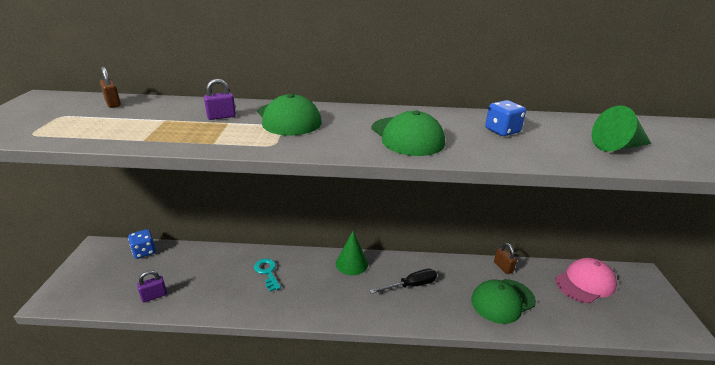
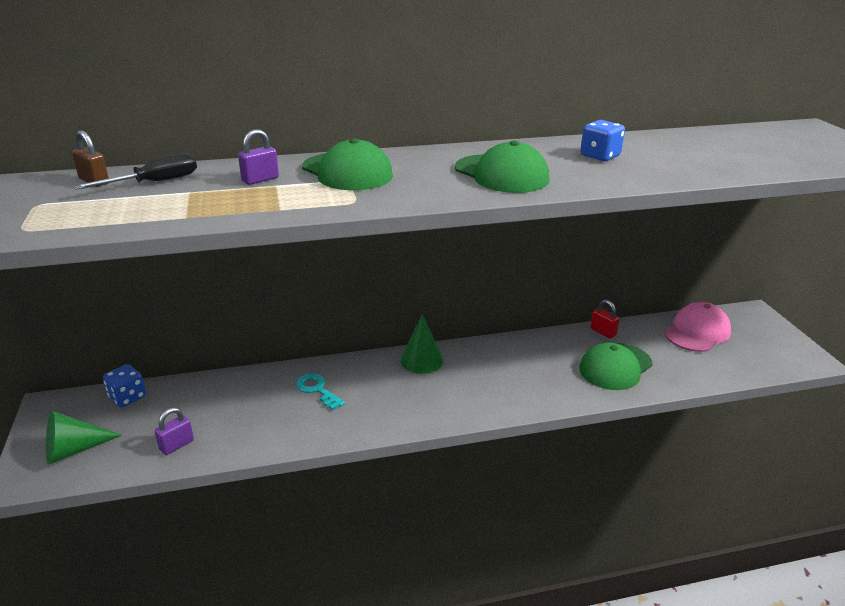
camera: 15 degrees left, 0 degrees up
(411, 285) = (505, 371): black screwdriver -> black screwdriver (154, 182)
(503, 267) = (603, 332): brown padlock -> red padlock
(617, 147) = (723, 158): green cone -> green cone (74, 450)

